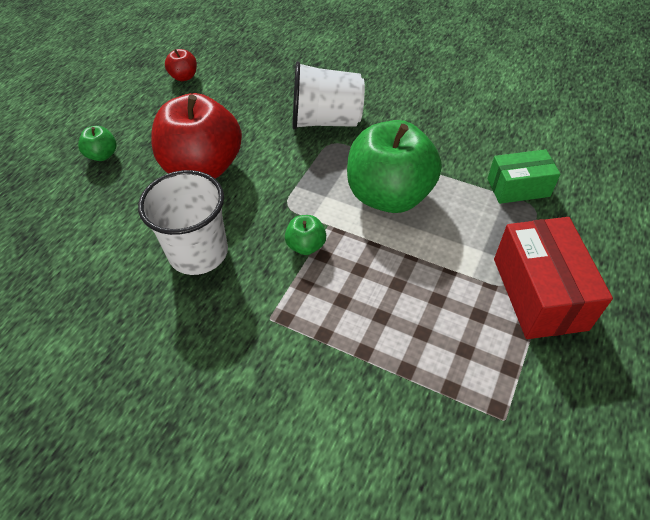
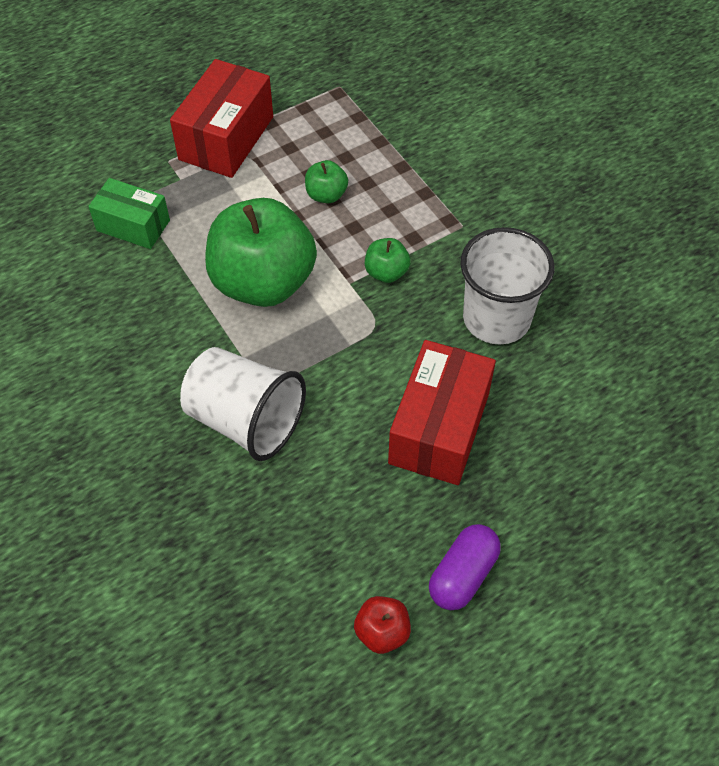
camera: 150 degrees left, 5 degrees up
(102, 155) = (560, 521): green apple -> green apple (326, 195)
(152, 111) = (463, 575): none -> purple capsule
(203, 167) = (439, 428): red apple -> red box

